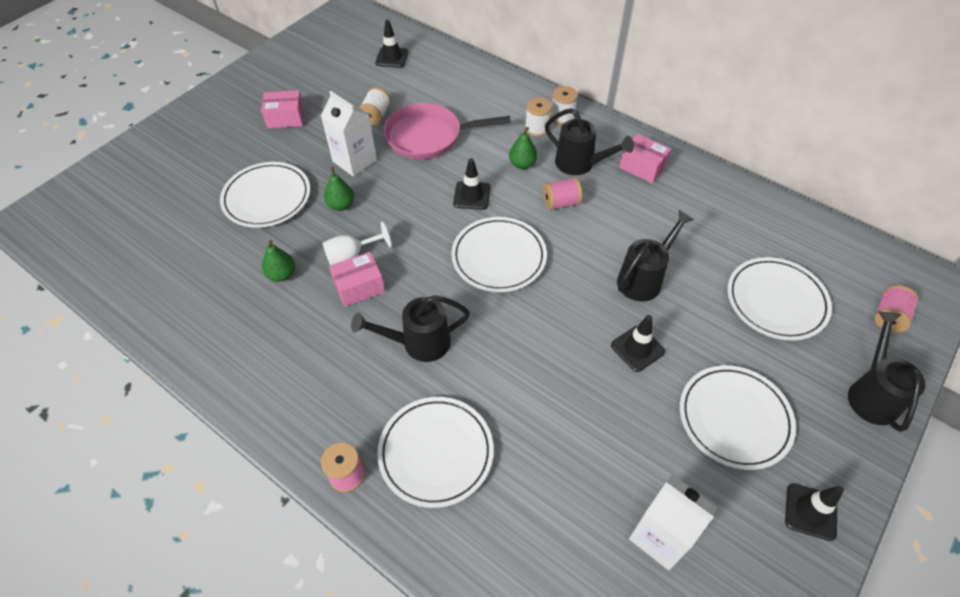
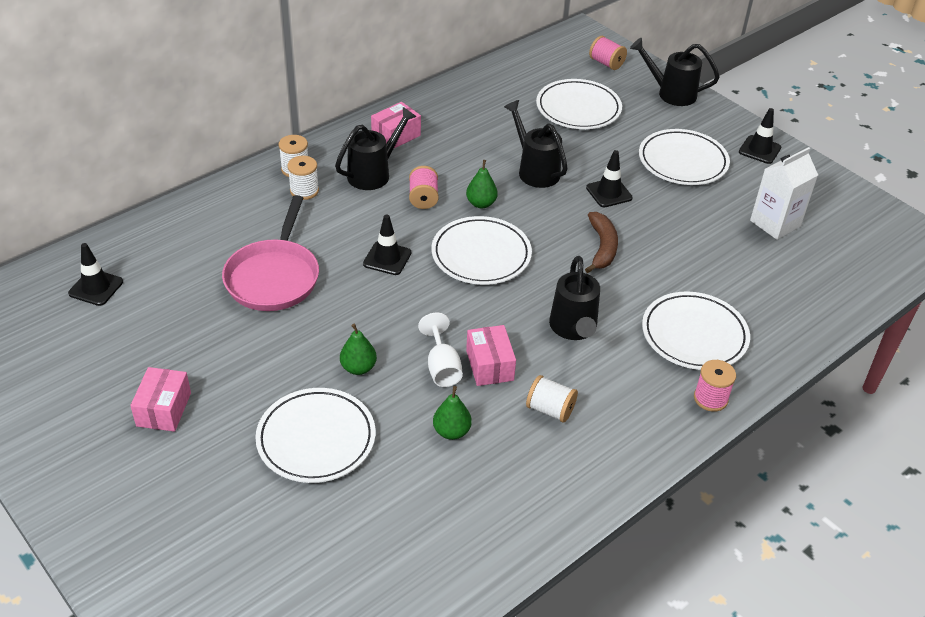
camera: 80 degrees left, 10 degrees down
(354, 161) = (285, 347): white carton -> none
(376, 116) = (209, 318): white spool -> white spool (550, 409)
(522, 164) = (355, 213): green pear -> green pear (481, 203)
(545, 353) = (602, 247): none -> brown banana

